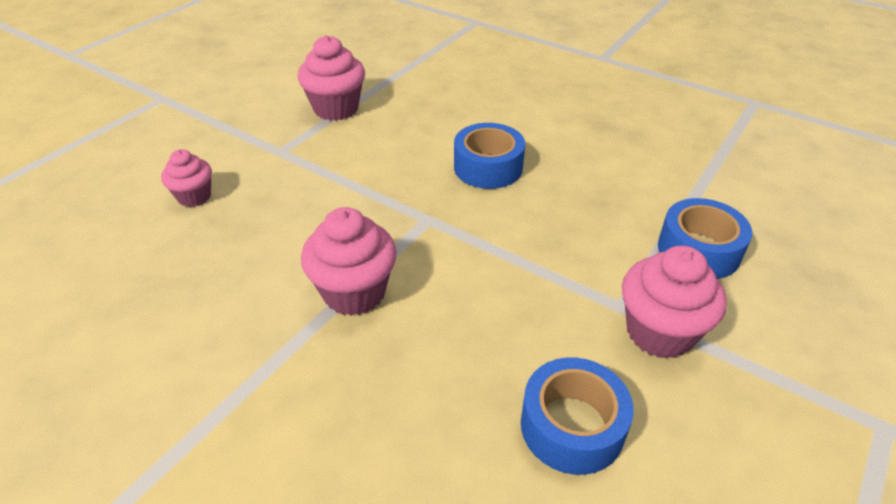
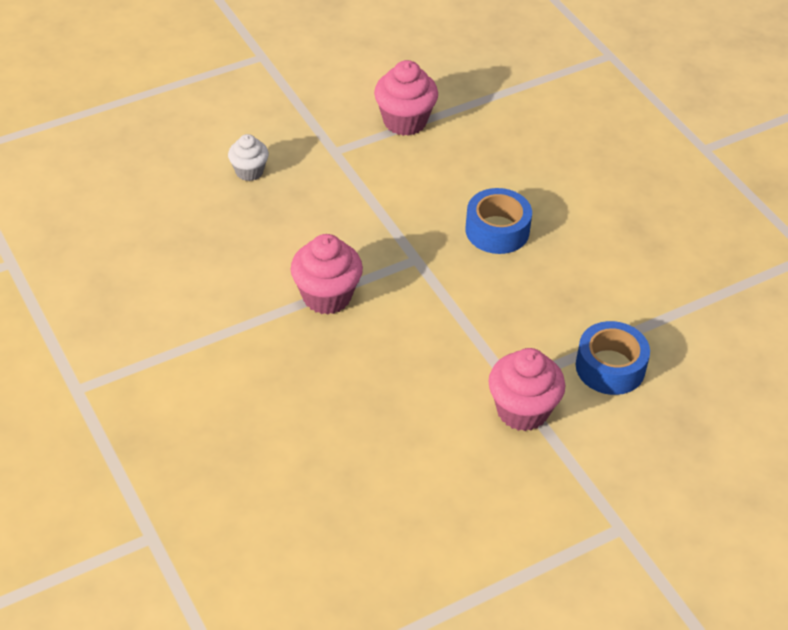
camera: 25 degrees right, 5 degrees up
(194, 196) = (249, 171): pink cupcake -> white cupcake
(572, 426) = (413, 440): blue tape -> none

